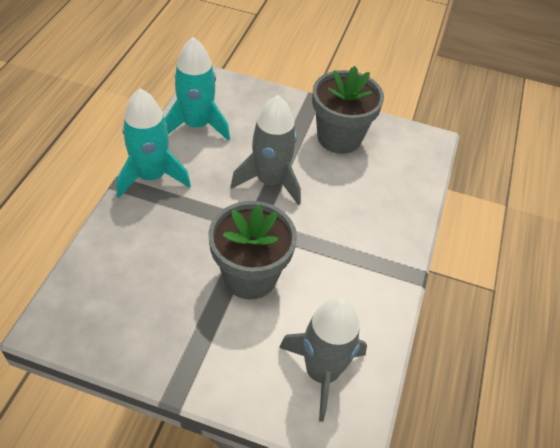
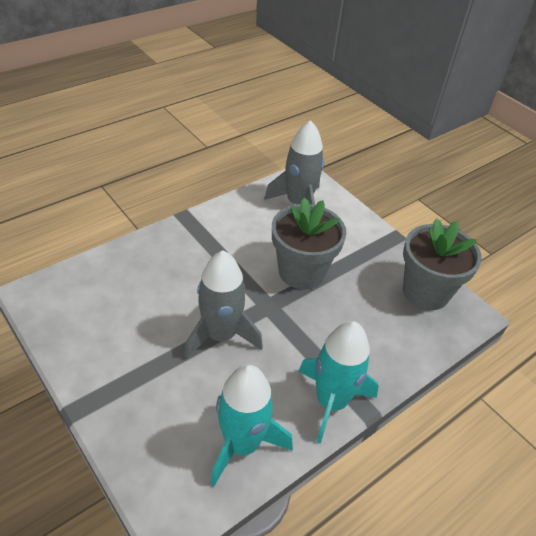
camera: 145 degrees left, 5 degrees down
(339, 137) = (109, 343): grey flower pot -> grey flower pot (425, 292)

